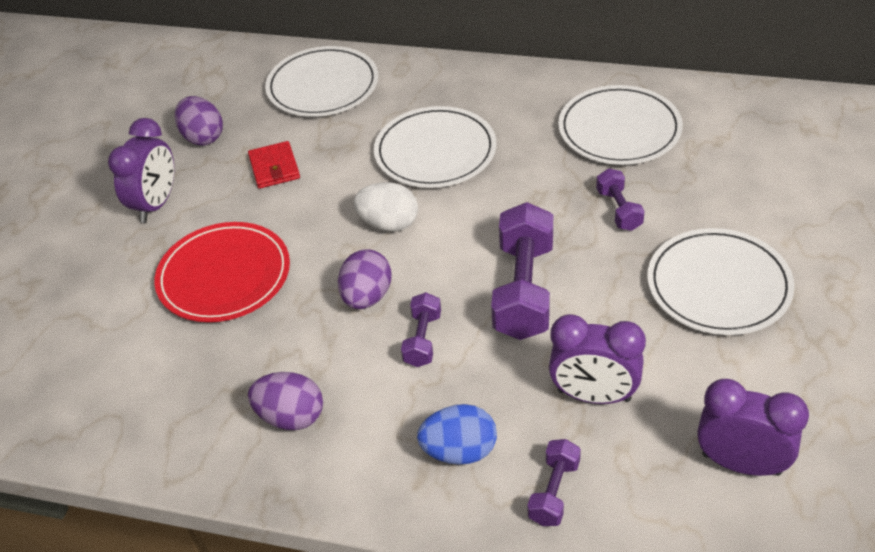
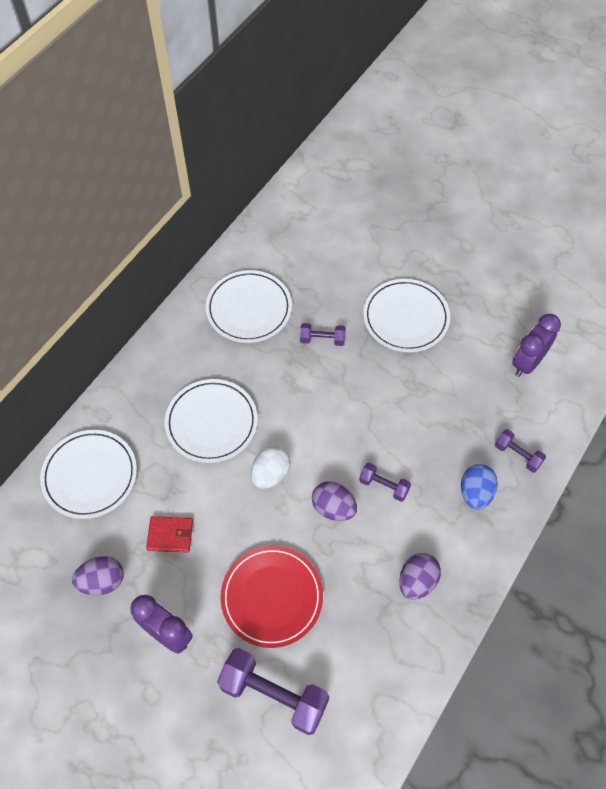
camera: 75 degrees left, 15 degrees up
(524, 290) = (366, 416): purple dumbbell -> purple dumbbell (274, 694)
(594, 395) = (460, 411): purple clock -> none

